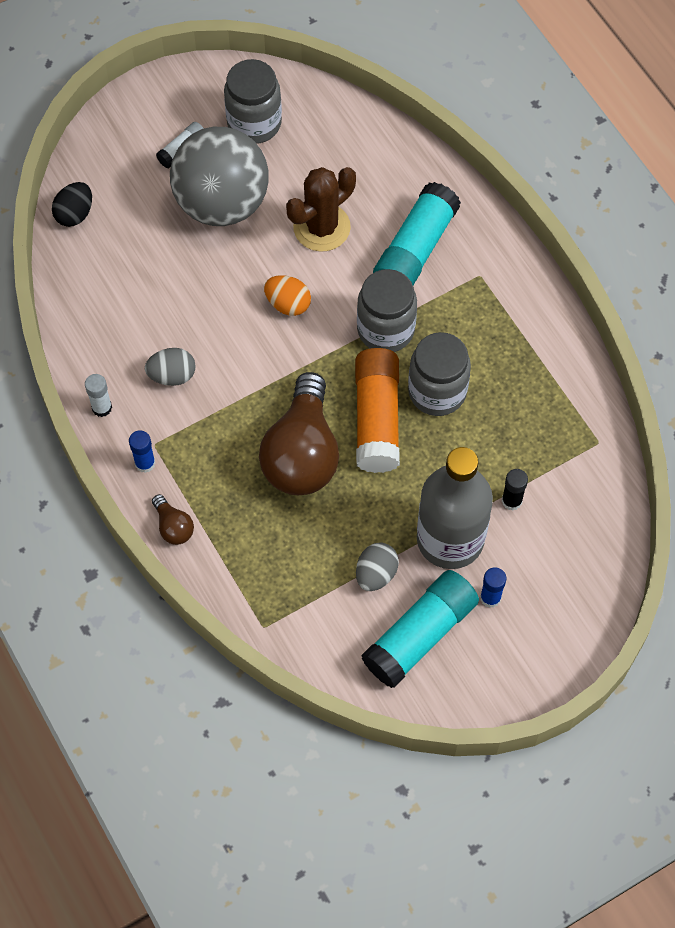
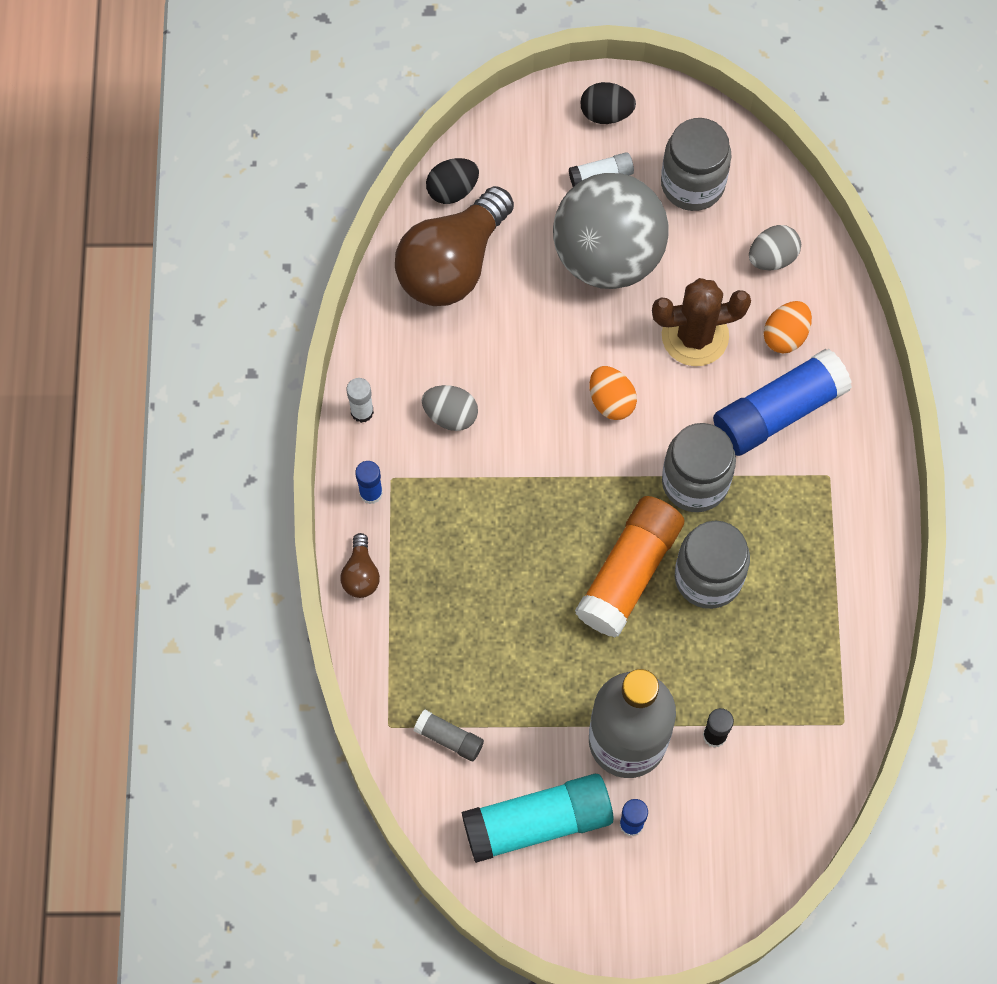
camera: 30 degrees right, 5 degrees up
(159, 105) = (606, 113): none -> black egg
(302, 453) = (532, 568): brown light bulb -> brown light bulb (452, 264)
(315, 610) = (449, 738): none -> grey glue stick
(376, 574) = (531, 734): grey egg -> grey egg (772, 257)
(387, 194) = (785, 335): none -> orange egg
(415, 249) = (778, 411): turquoise glue stick -> blue glue stick

